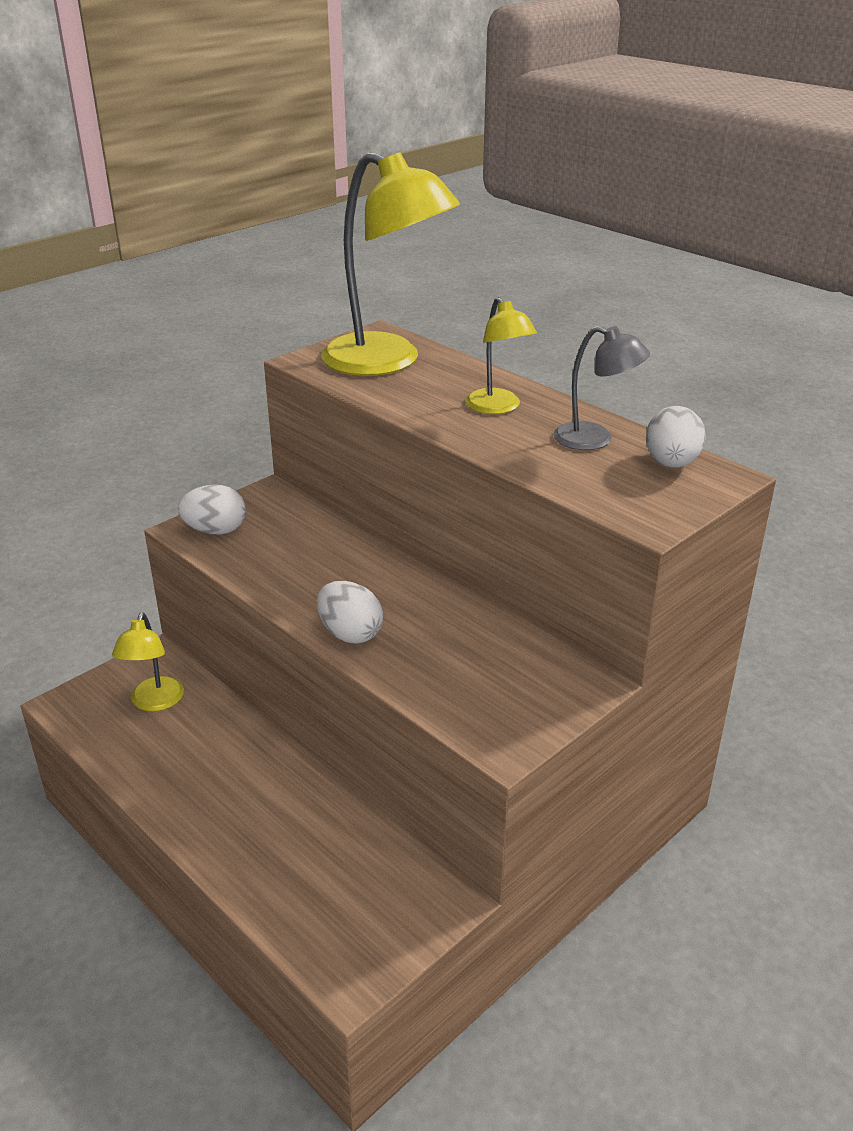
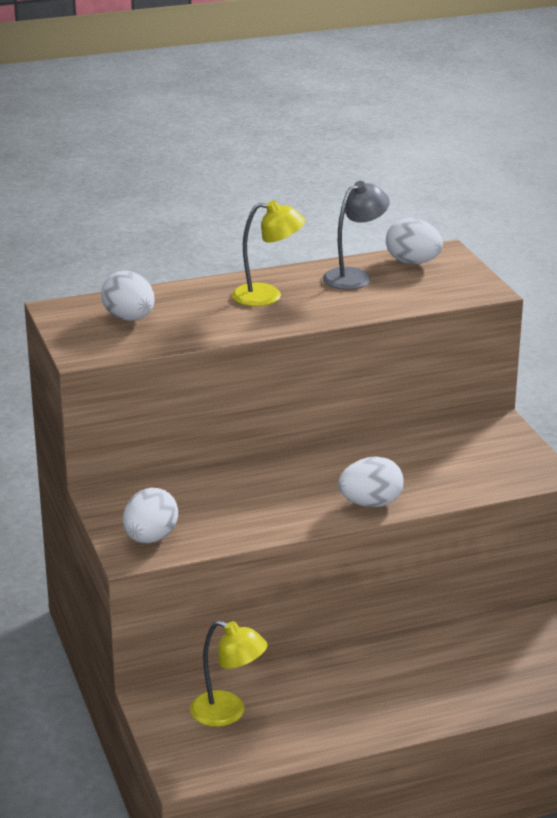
camera: 65 degrees left, 5 degrees down
(387, 362) = (129, 318): yellow lamp -> white egg

